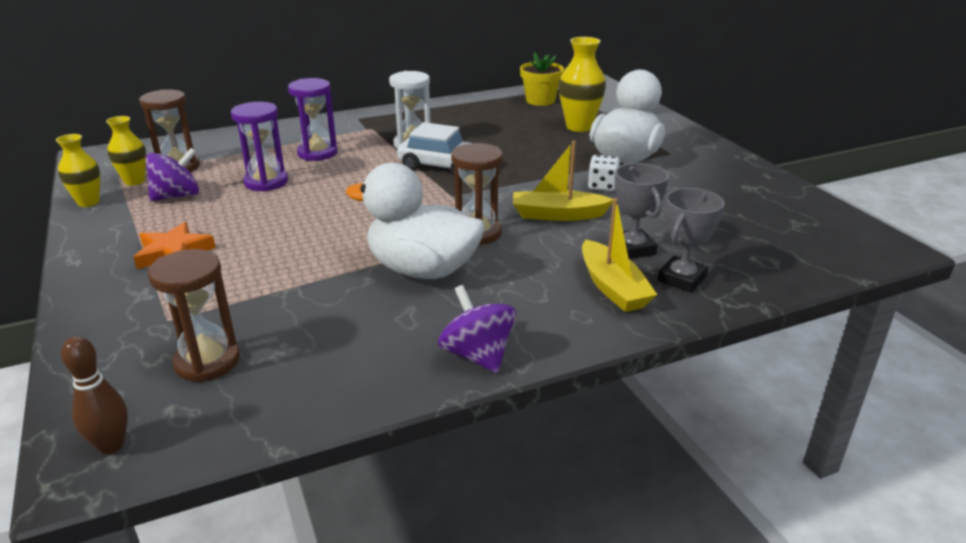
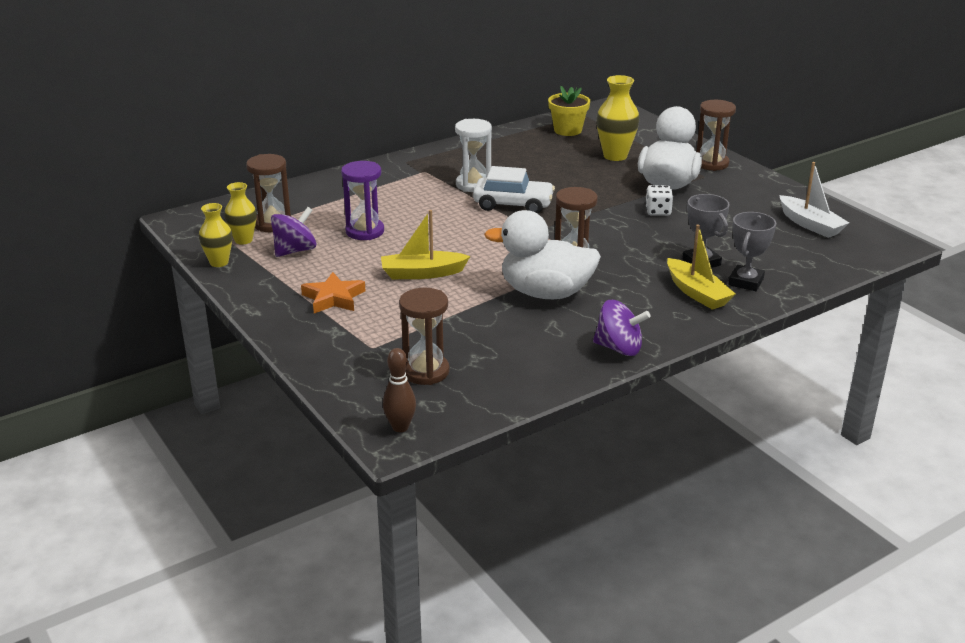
camera: 10 degrees left, 0 degrees up
(317, 153) = (391, 200): purple hourglass -> none
(477, 355) = (619, 348): purple spinning top -> purple spinning top turned 150 degrees clockwise
(558, 215) = (631, 240): yellow boat -> yellow boat (422, 273)
(682, 141) = (711, 163): none -> brown hourglass
(783, 215) = (810, 224): none -> white boat

